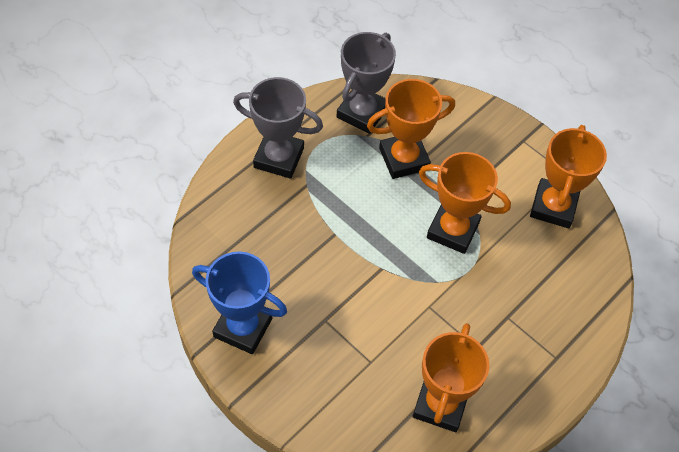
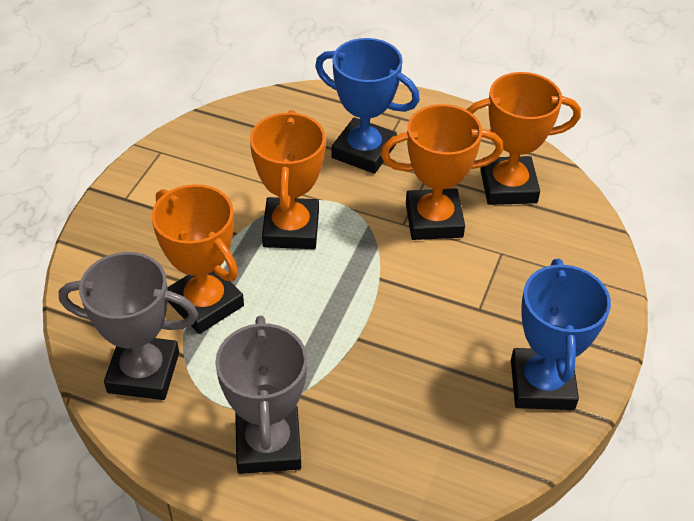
camera: 110 degrees left, 10 degrees down
(521, 312) = (363, 151): none -> blue trophy
(553, 206) = (213, 154): orange trophy -> orange trophy (434, 220)

